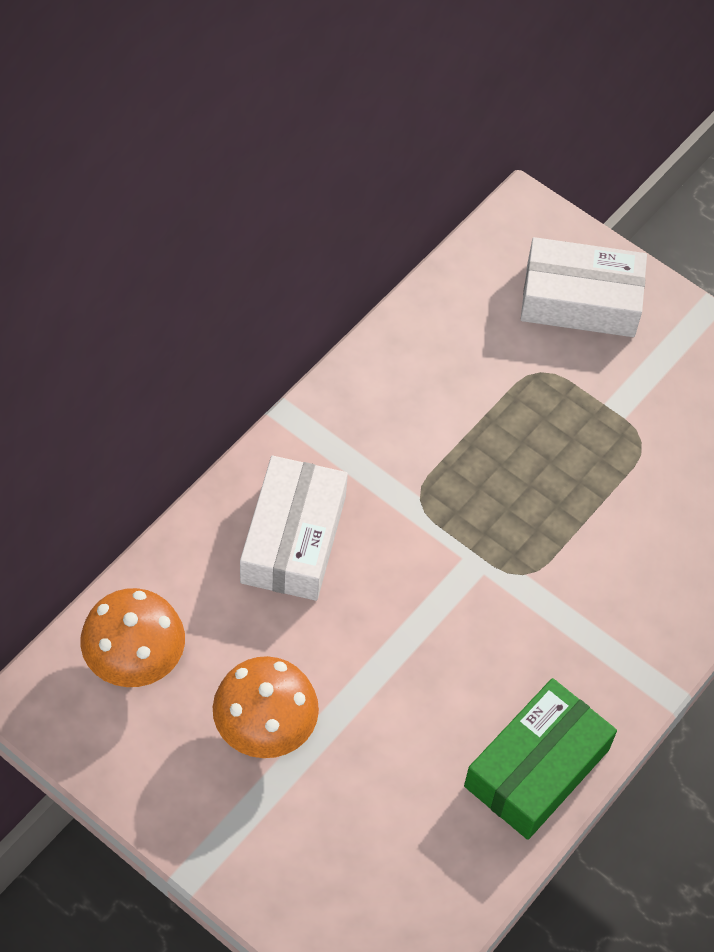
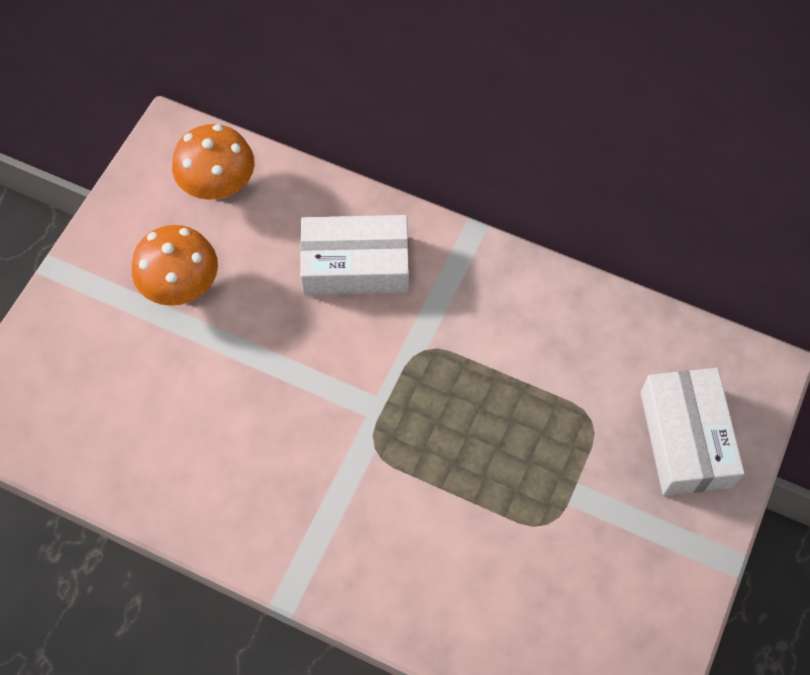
camera: 80 degrees right, 5 degrees up
(537, 768) = (191, 496): green box -> none

